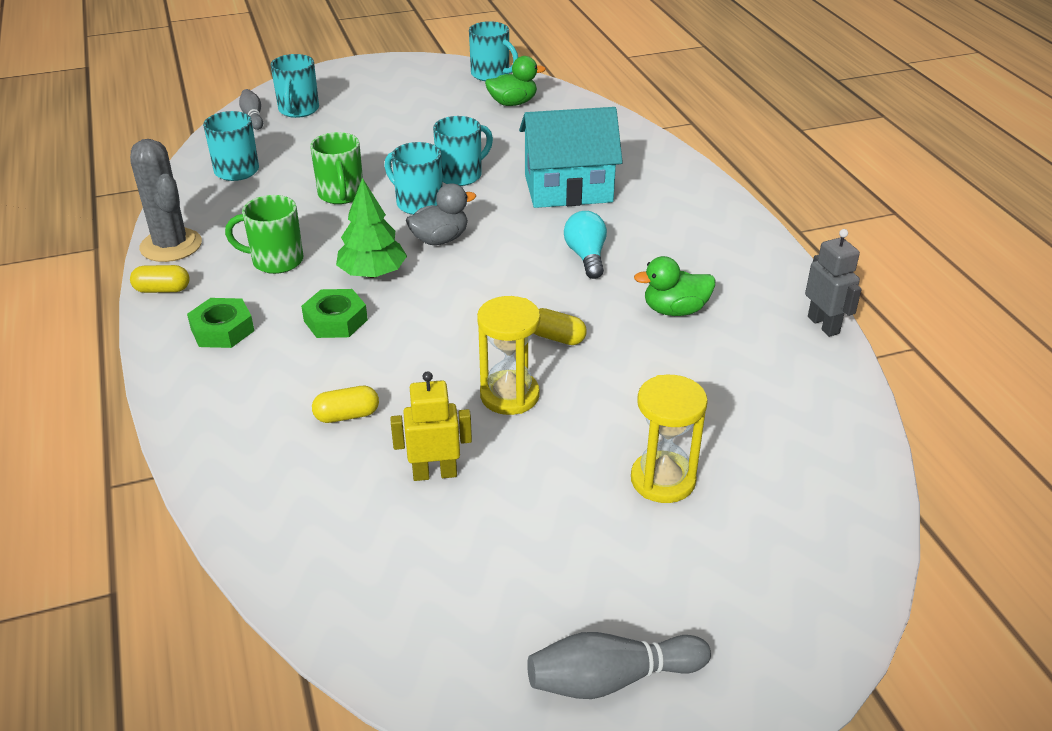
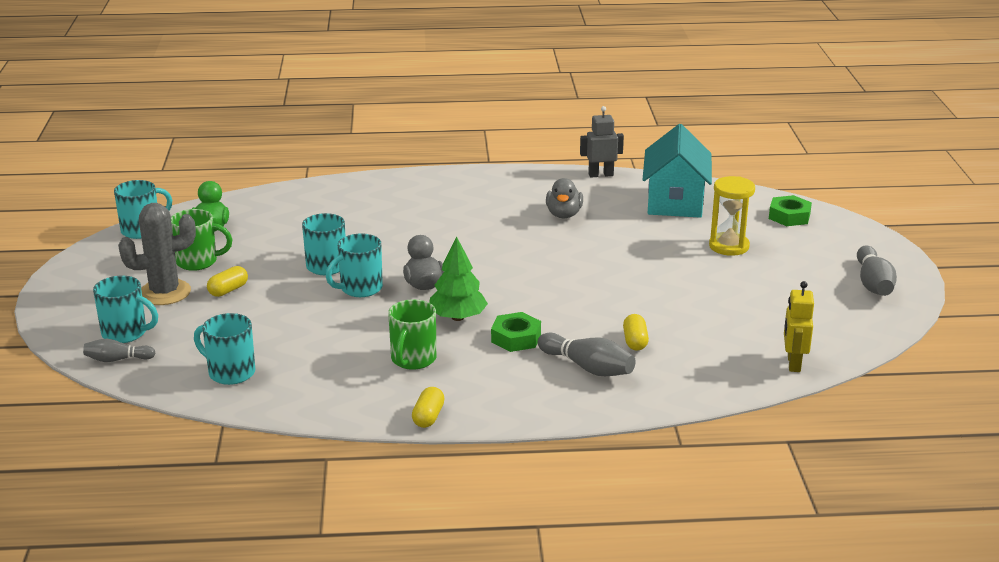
camera: 75 degrees left, 10 degrees down
(171, 245) = (354, 412): grey cactus -> grey cactus (164, 293)
(222, 330) = (505, 388): green nut -> green nut (789, 216)
(276, 384) = (588, 367): none -> grey bowling pin
(341, 195) = (320, 322): green mug -> green mug (198, 262)
(434, 473) = (704, 315): yellow robot -> yellow robot (793, 363)
(509, 395) = (634, 281): yellow hourglass -> none
(557, 337) = (576, 257): yellow capsule -> yellow capsule (228, 290)
(568, 188) = (380, 226): turquoise house -> turquoise house (675, 202)
(586, 256) = (482, 233): turquoise light bulb -> none
(675, 310) = (564, 214): green duck -> grey duck

